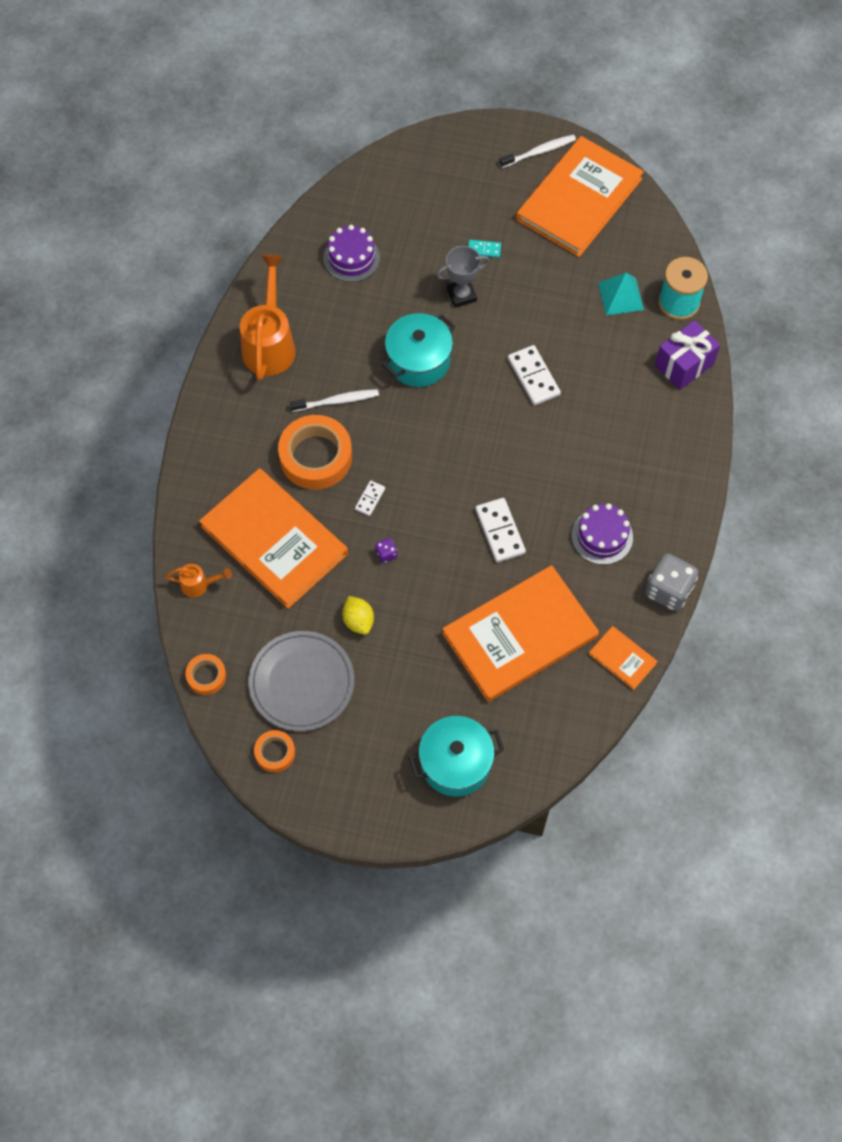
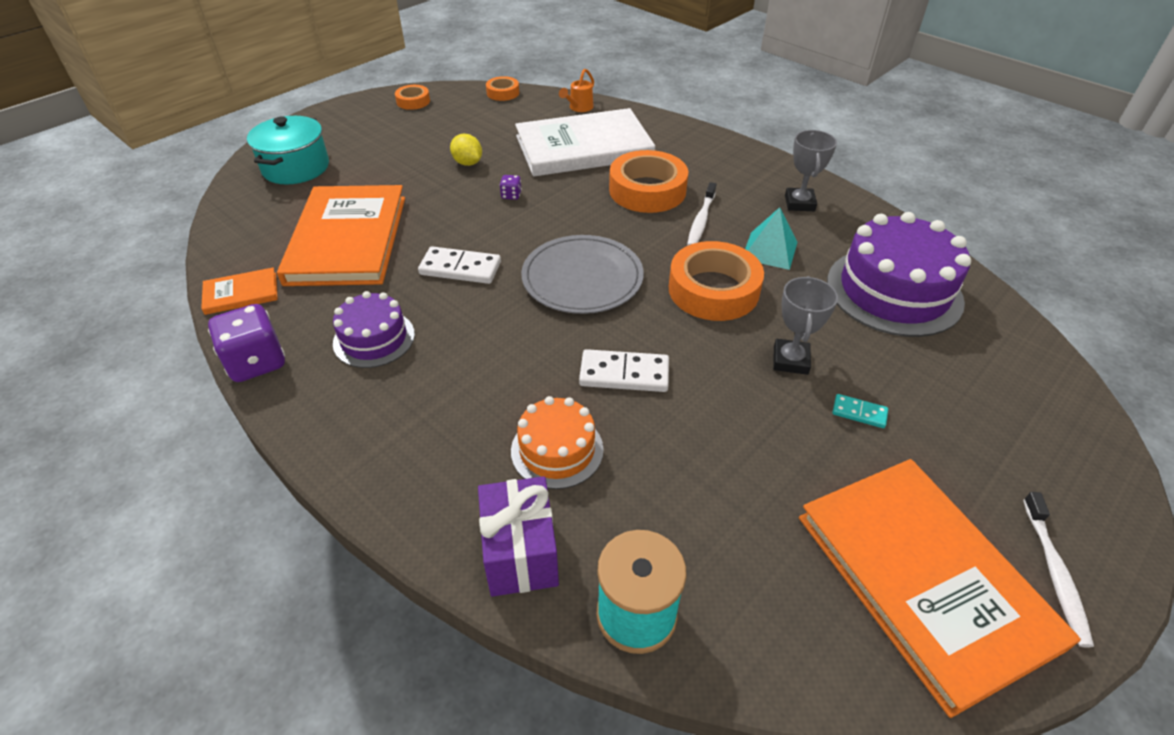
camera: 120 degrees right, 20 degrees down
(269, 343) = (799, 203): orange watering can -> grey trophy
(274, 540) = (583, 147): orange book -> white book
(302, 682) = (450, 125): grey plate -> grey plate (582, 278)
(351, 258) = (894, 291): purple cake -> purple cake, size x1.75
(358, 621) = (468, 163): yellow lemon -> yellow lemon turned 45 degrees clockwise
(370, 499) = (575, 205): white domino -> none
(418, 361) = (713, 290): turquoise pot -> orange tape
(484, 250) = (859, 412): turquoise domino -> turquoise domino turned 75 degrees clockwise
(613, 382) = (557, 450): none -> orange cake
(621, 296) = (695, 536): turquoise pyramid -> turquoise pyramid (769, 250)
(668, 590) = (256, 362): grey dice -> purple dice

